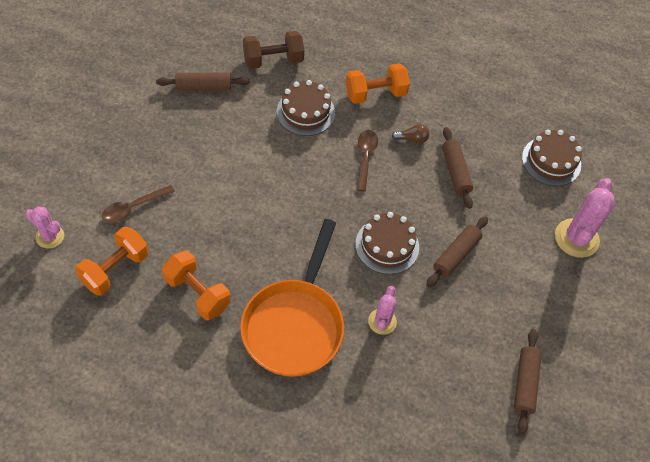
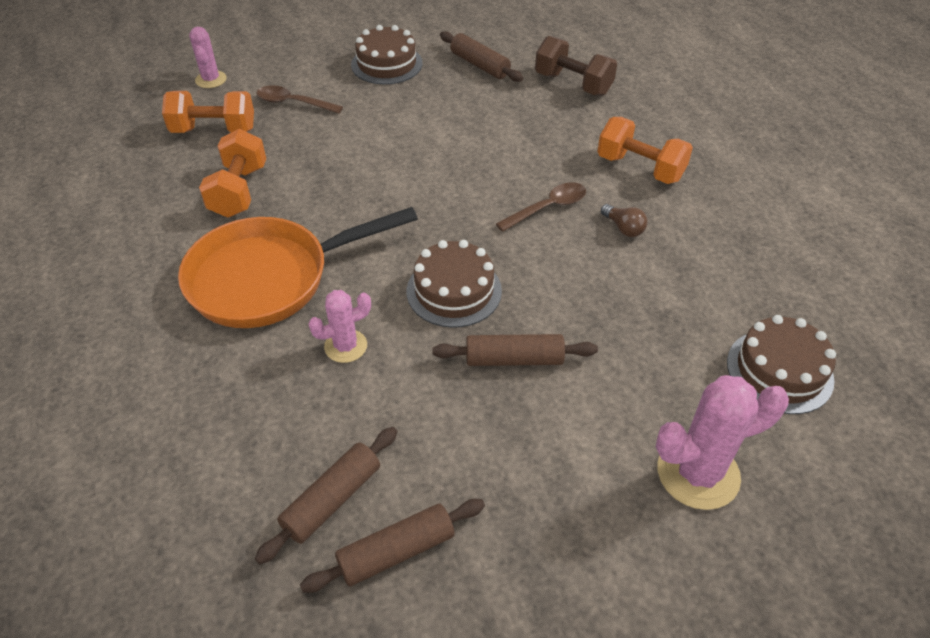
camera: 55 degrees right, 10 degrees down
(305, 112) = (543, 137): brown cake -> brown cake (387, 64)
(455, 172) = (631, 289): brown rolling pin -> brown rolling pin (332, 500)

